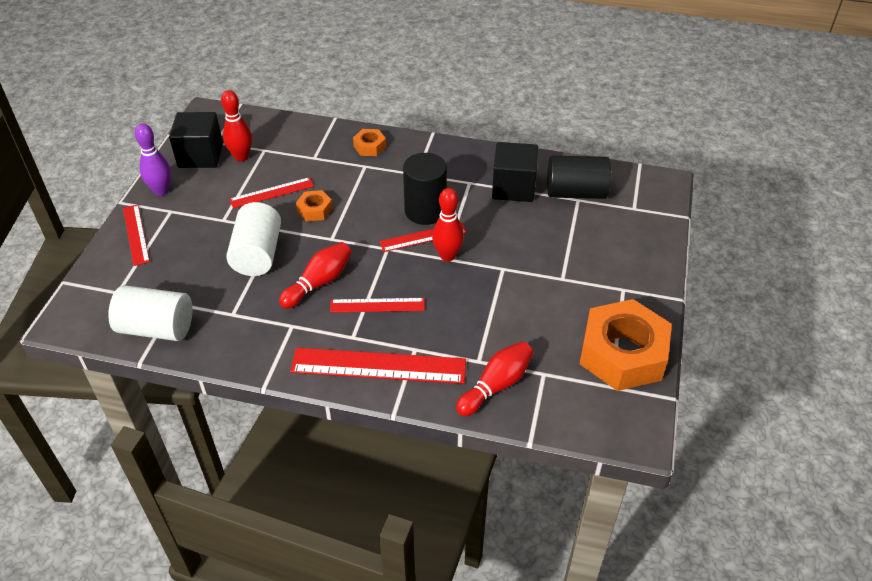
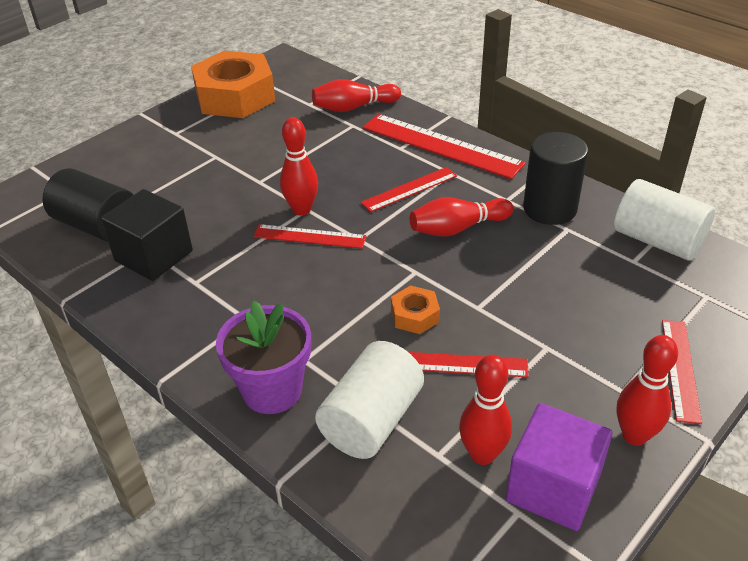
camera: 150 degrees left, 5 degrees down
(161, 191) = (634, 435): purple bowling pin -> red bowling pin
(200, 155) = (553, 487): black cube -> purple cube
(257, 254) = (515, 283): white cylinder -> white cylinder (371, 420)
(369, 146) = (272, 390): orange nut -> purple flower pot
(377, 305) = (409, 189): red ruler -> red ruler turned 60 degrees counterclockwise
(425, 211) = (280, 265): black cylinder -> black cylinder (549, 209)

